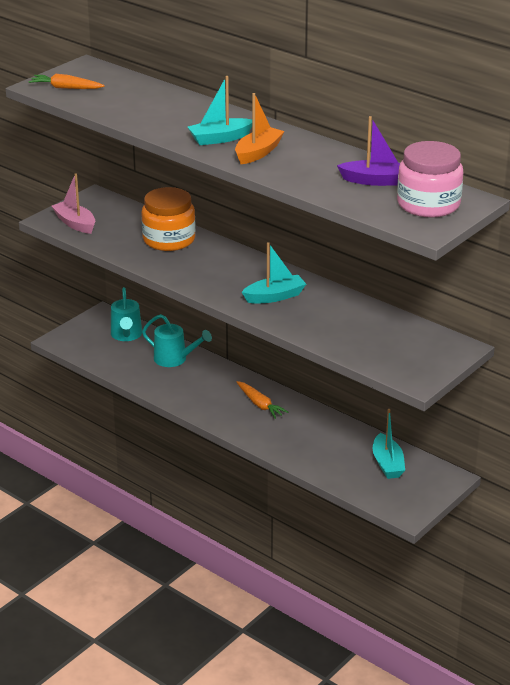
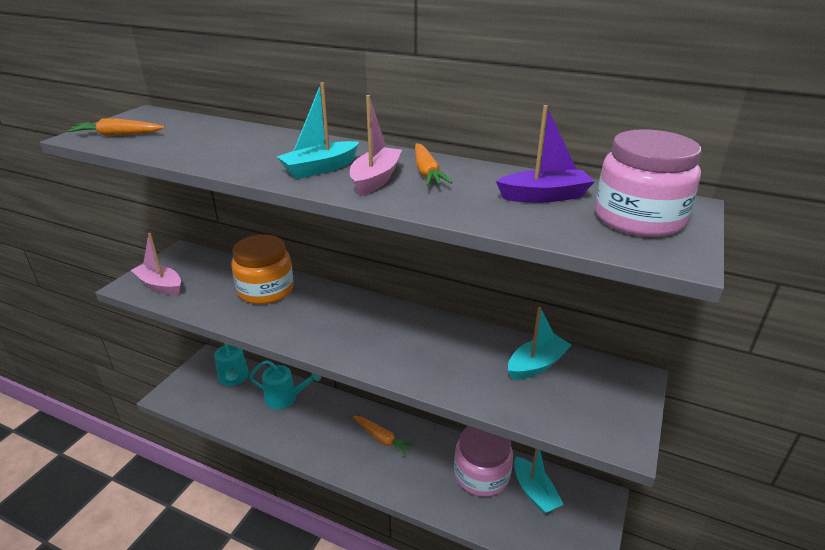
camera: 15 degrees left, 0 degrees up
(258, 153) = (375, 179): orange boat -> pink boat
(274, 296) = (401, 344): turquoise boat -> turquoise boat (536, 365)
(300, 151) = (427, 172): none -> orange carrot
(344, 444) = (481, 474): none -> pink jar

